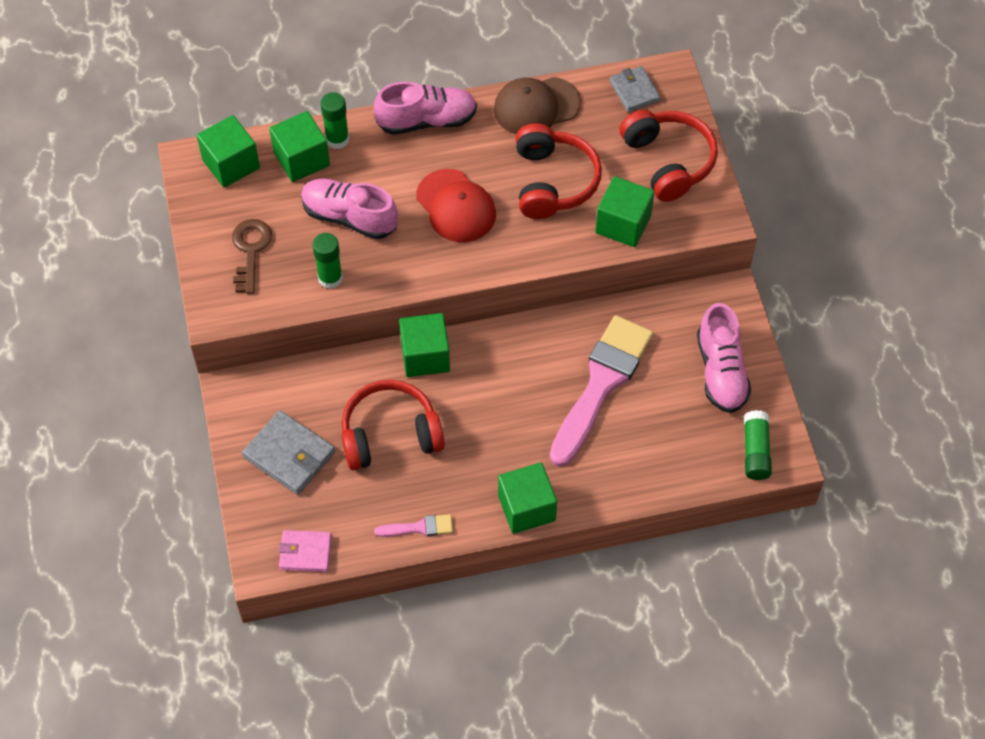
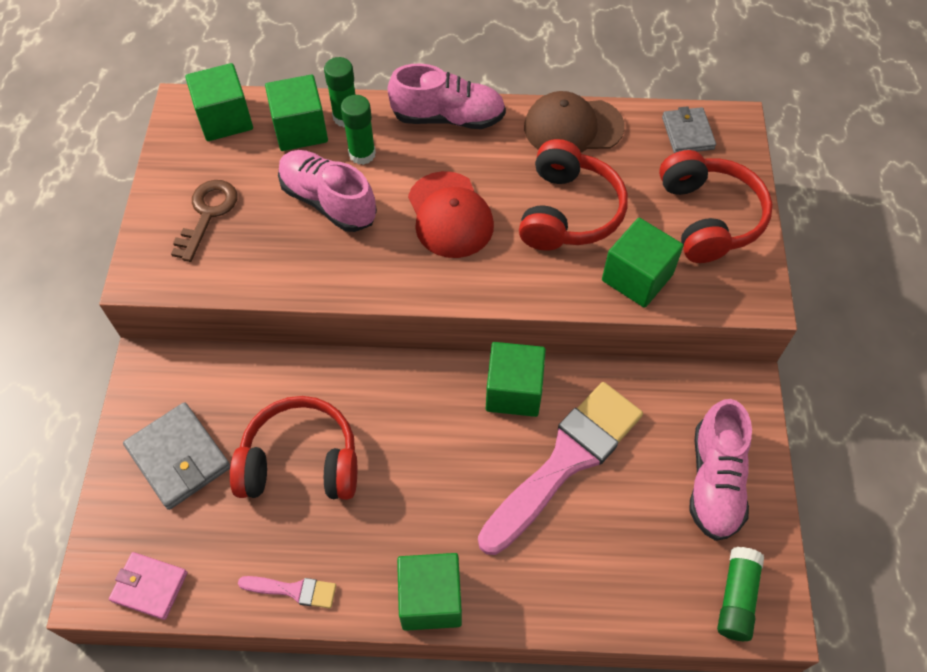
camera: 15 degrees right, 0 degrees up
(330, 278) = (282, 264): green glue stick -> green glue stick (362, 154)
(425, 356) = (372, 377): green cube -> green cube (514, 391)

